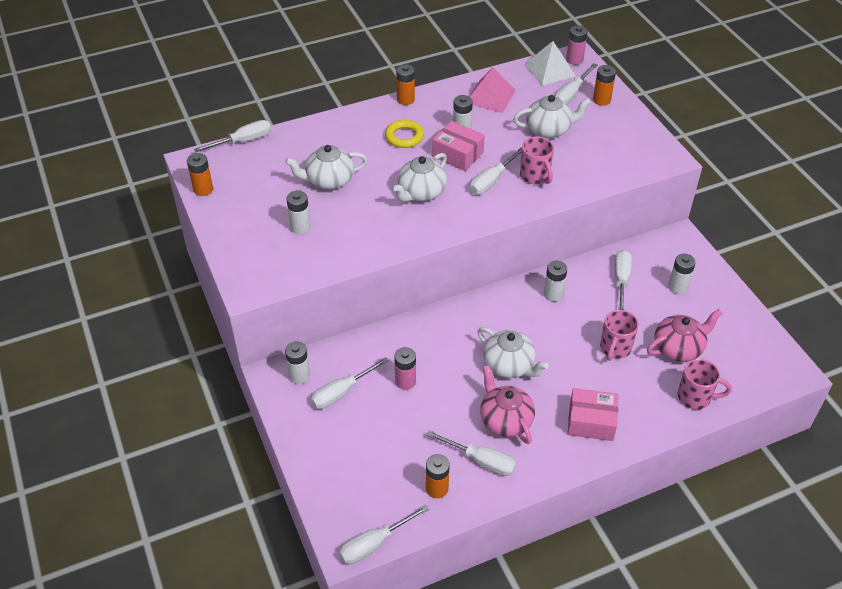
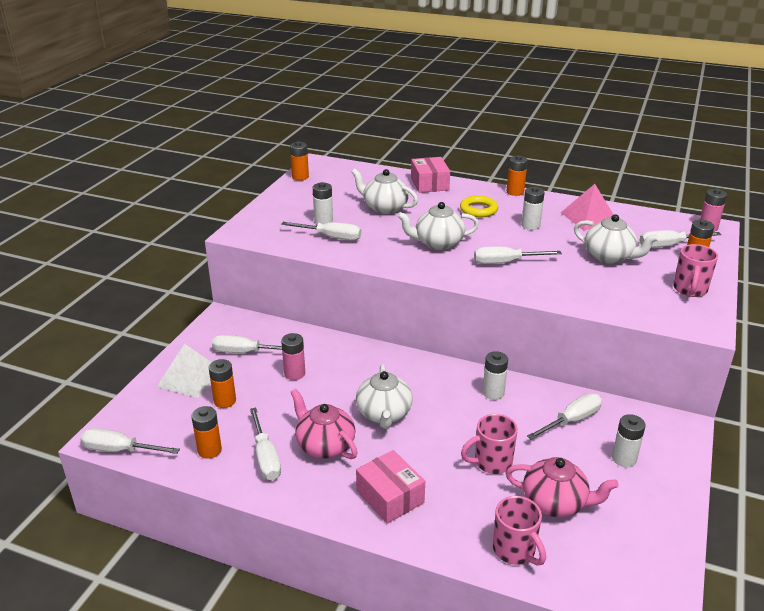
camera: 45 degrees right, 15 degrees down
(243, 141) = (365, 166): white screwdriver -> white screwdriver (331, 237)
(299, 375) = (236, 327): white battery -> none
(389, 443) = (225, 401): none -> orange battery
(457, 154) = (503, 236): pink box -> pink box (429, 184)
(505, 420) = (325, 445): pink teapot -> pink teapot turned 60 degrees counterclockwise
(535, 176) = (548, 277): pink mug -> pink mug (690, 290)
(549, 70) = (671, 224): white pyramid -> white pyramid (190, 378)

